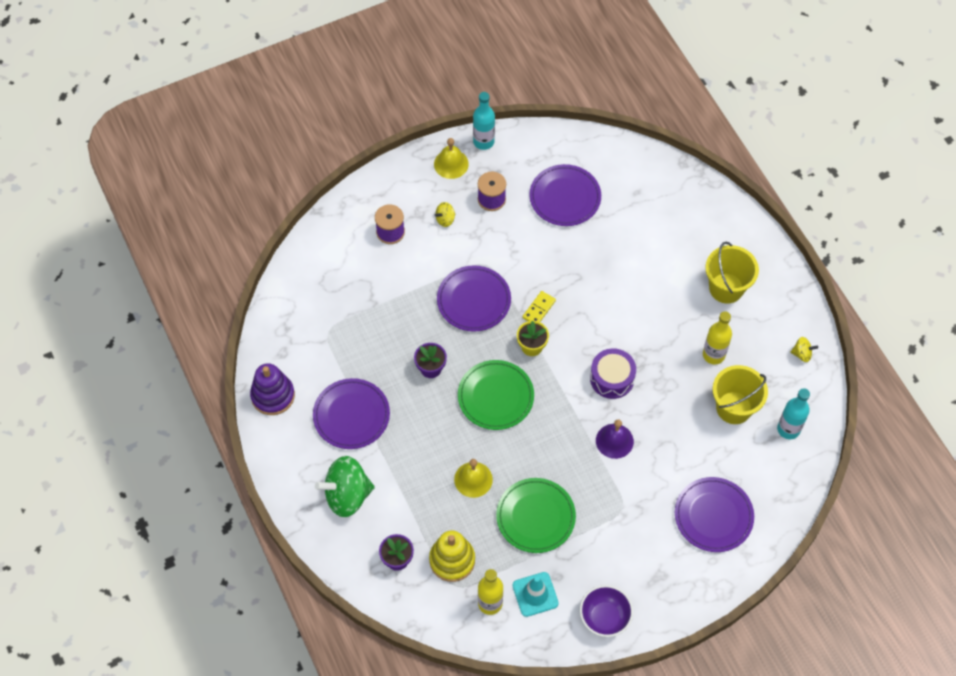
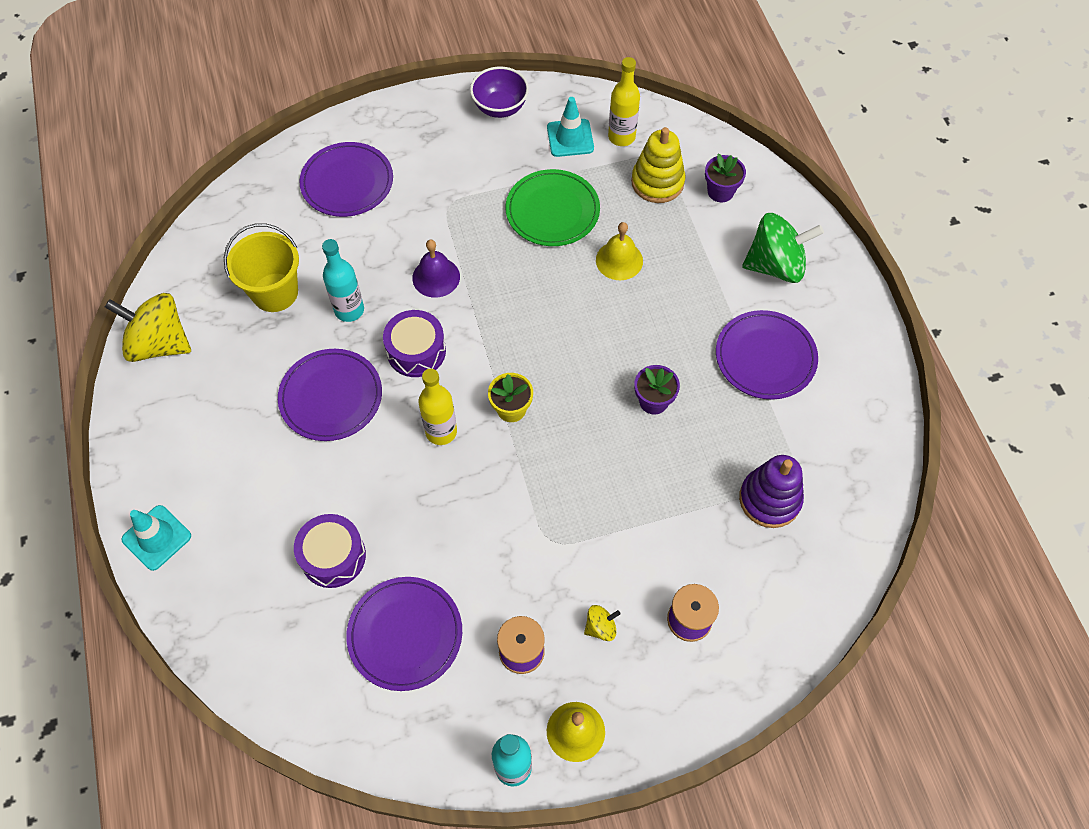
camera: 170 degrees left, 0 degrees up
(273, 395) = (870, 398): purple stacking toy -> purple stacking toy (769, 499)
(474, 300) = (579, 487): purple plate -> purple plate (331, 397)
(495, 396) = (573, 352): green plate -> none
(539, 309) = (489, 459): yellow domino -> none
(624, 233) = (333, 556): none -> purple drum
(713, 355) = (273, 360): yellow bottle -> yellow bottle (441, 432)
(726, 288) = (219, 448): yellow bucket -> none
(741, 227) = (156, 538): none -> turquoise traffic cone
(788, 429) = (219, 258): turquoise bottle -> turquoise bottle (349, 310)
(802, 354) = (159, 343): yellow spinning top -> yellow spinning top, size x2.24

